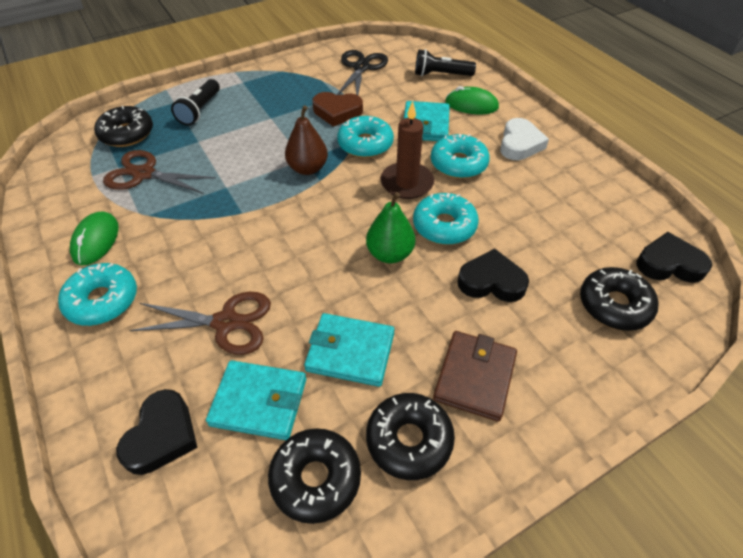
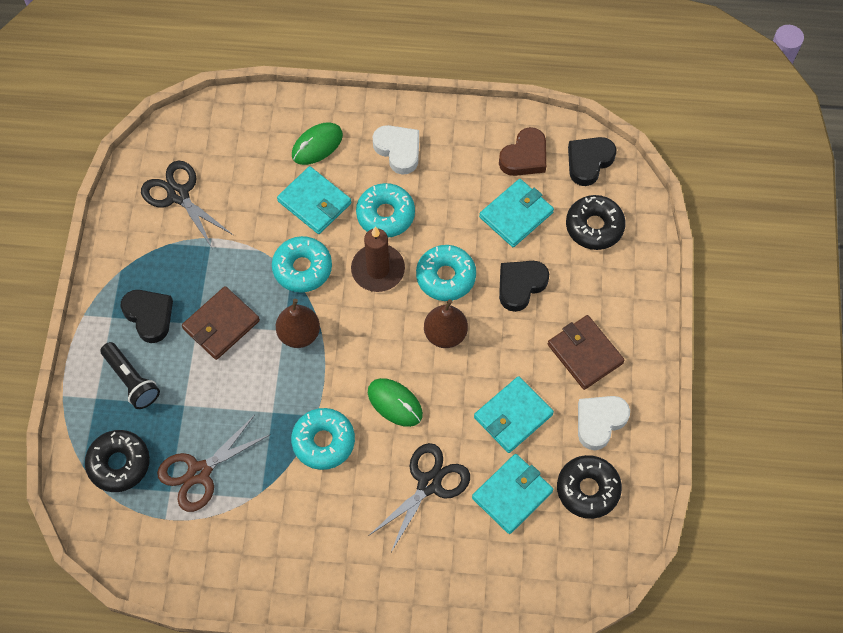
camera: 55 degrees left, 15 degrees up
(96, 240) = (265, 545): green mouse -> green mouse (395, 403)
(102, 301) = (342, 563): turquoise donut -> turquoise donut (323, 442)
(162, 436) = (496, 566): black heart -> black heart (149, 316)
(226, 323) = (429, 484): brown scissors -> black scissors
(280, 128) = (221, 324): none -> brown wallet
(337, 112) = (235, 262): brown heart -> brown heart (524, 156)
(390, 254) = (445, 334): green pear -> brown pear
(409, 440) = (599, 422): black donut -> white heart
(441, 75) = (250, 135): black flashlight -> none
(554, 241) = (516, 215): none -> turquoise wallet

